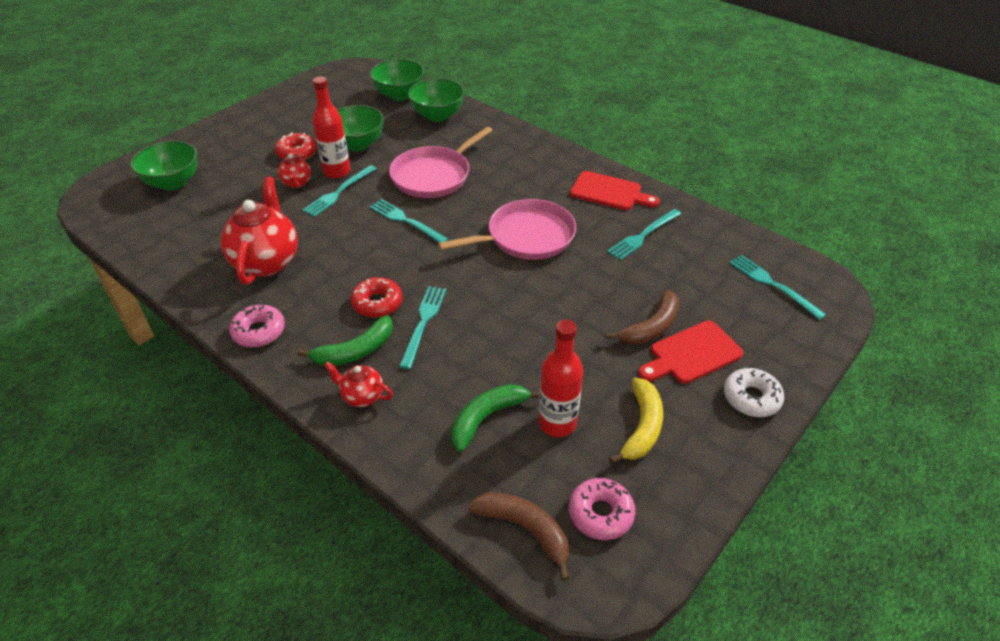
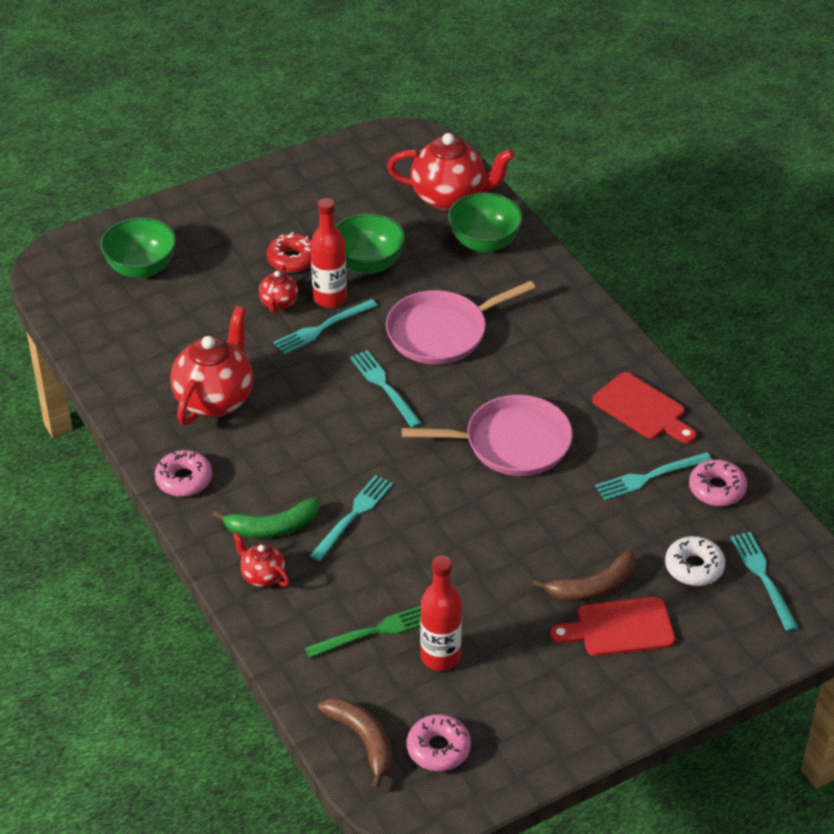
camera: 20 degrees right, 0 degrees up
(377, 303) = (314, 480): red donut -> none
(399, 95) = (449, 197): green bowl -> red teapot
(487, 418) = (374, 632): green banana -> green fork
(642, 427) = (522, 684): yellow banana -> none
(697, 232) = (717, 489): none -> pink donut
(751, 398) = (652, 690): white donut -> white donut (694, 567)

